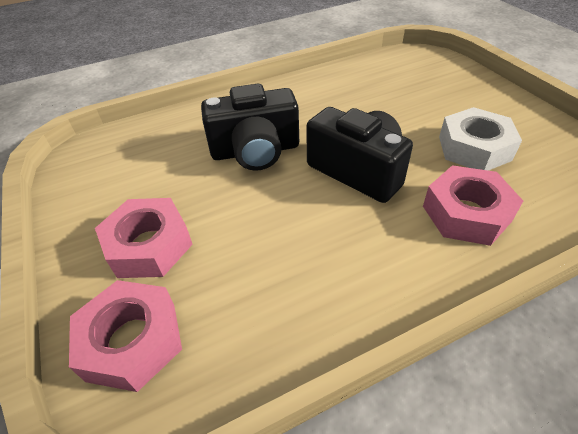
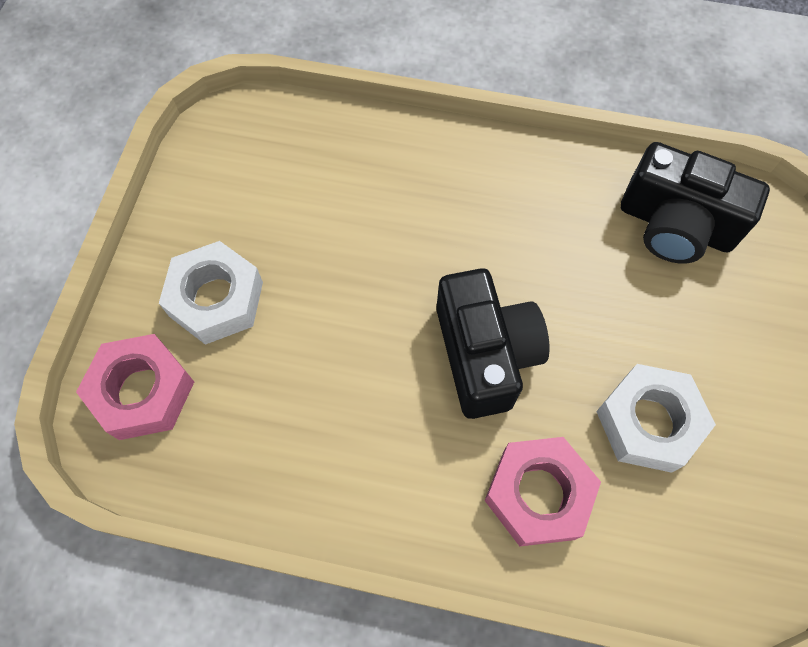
camera: 35 degrees right, 20 degrees up
(149, 245) = (216, 299): pink nut -> white nut
(255, 151) = (403, 244): black camera -> black camera (675, 225)

